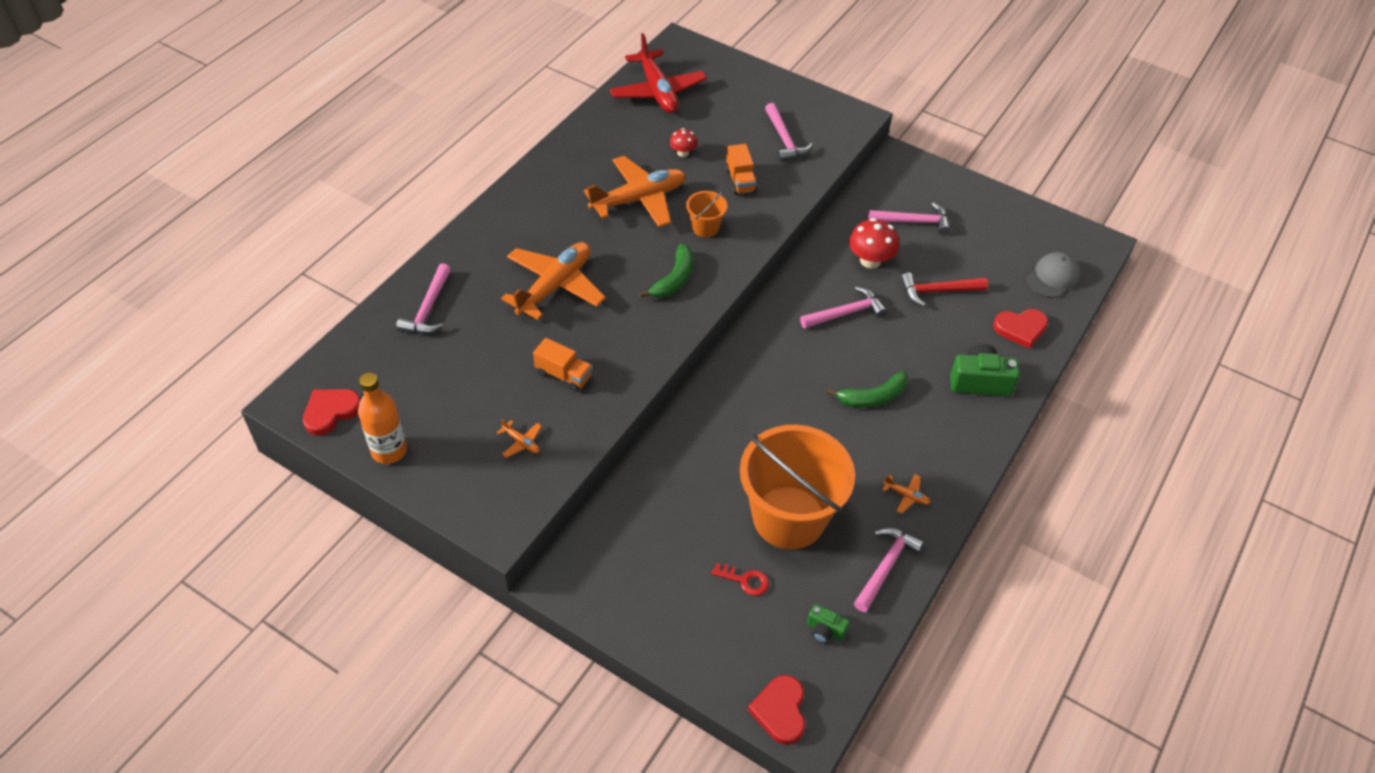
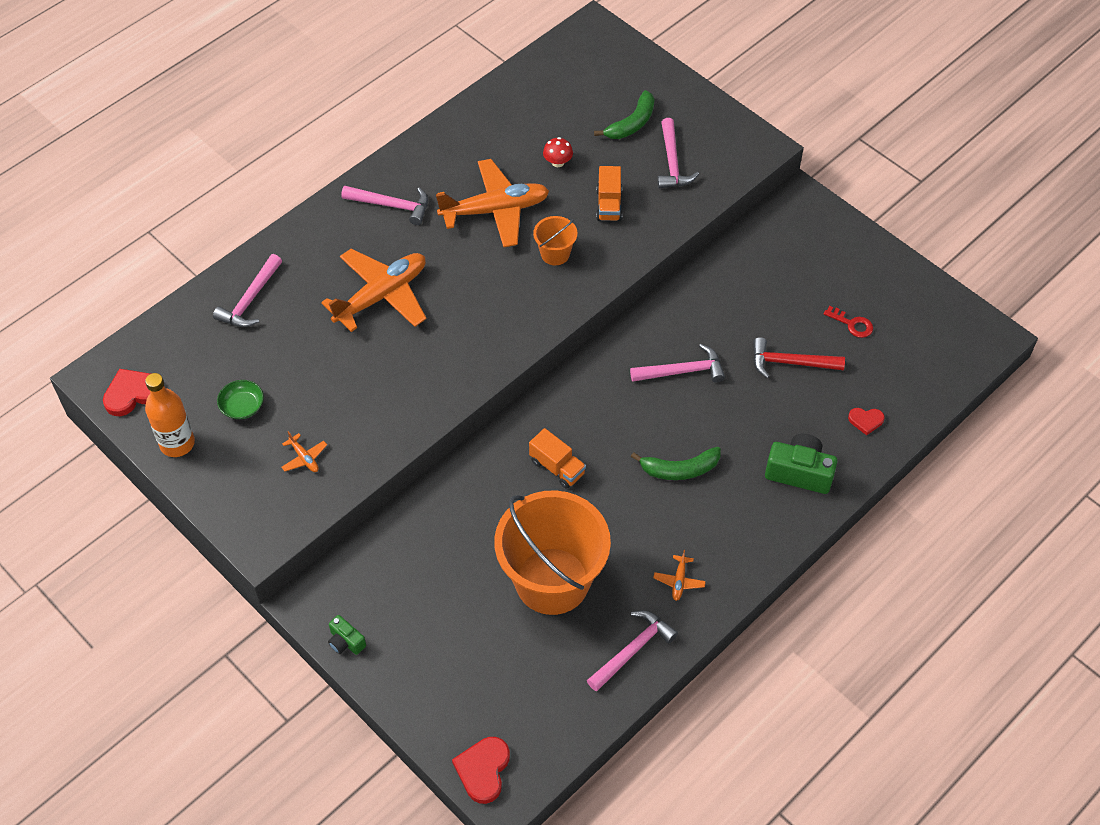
camera: 15 degrees right, 5 degrees up
(446, 405) = (242, 406): none -> green bowl
(564, 375) = (364, 394): orange truck -> orange truck (557, 467)
(657, 91) = (552, 84): red plane -> none
(674, 279) = (505, 308): green banana -> green banana (632, 123)
(745, 580) = (489, 636): red key -> red key (852, 324)
(825, 630) = (551, 701): green camera -> green camera (346, 642)
(870, 260) = (728, 315): red mushroom -> none
(906, 496) = (679, 581): orange plane -> orange plane turned 60 degrees clockwise
(913, 222) = (791, 277): pink hammer -> pink hammer (391, 205)
(1020, 329) = (865, 421): red heart -> red heart, size x0.60
(1053, 277) = (924, 367): grey cap -> none

